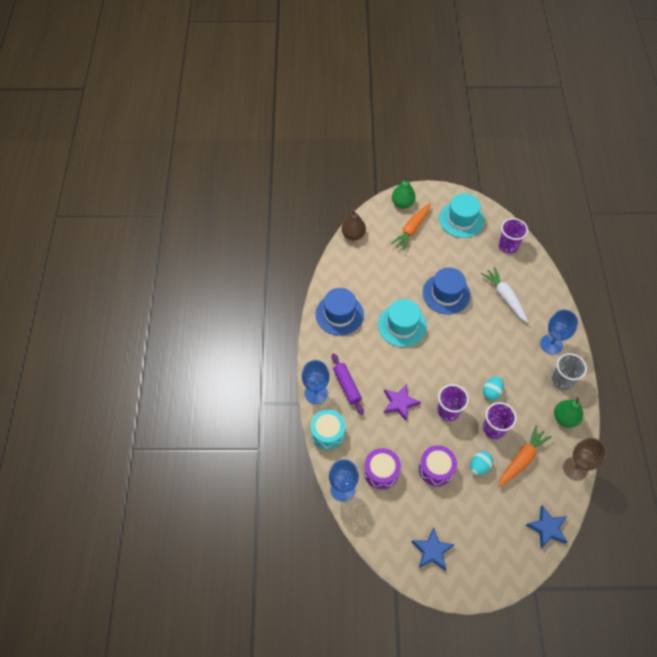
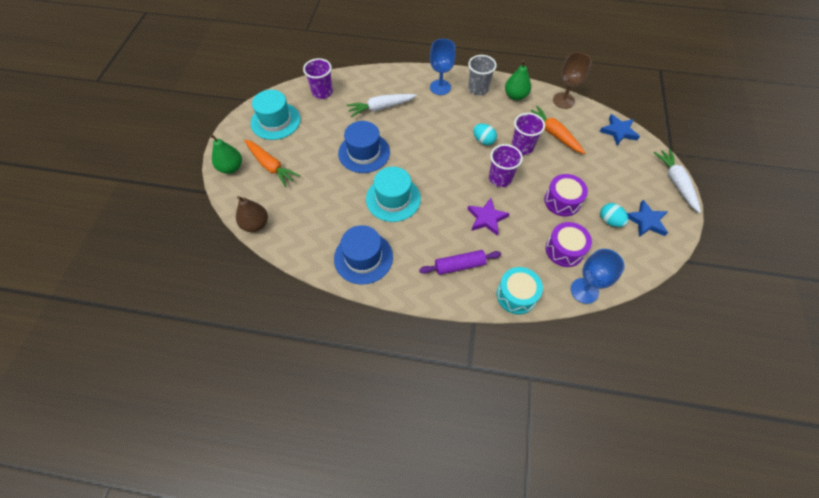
camera: 80 degrees left, 0 degrees up
(316, 393) = (464, 300): blue goblet -> none
(479, 466) = (560, 166): turquoise egg -> turquoise egg (610, 221)
(491, 586) = (675, 182): none -> white carrot

